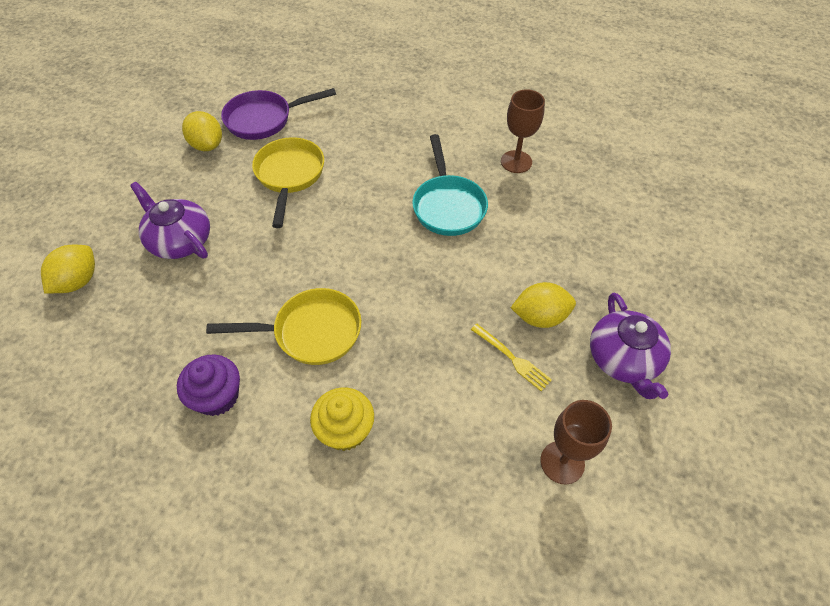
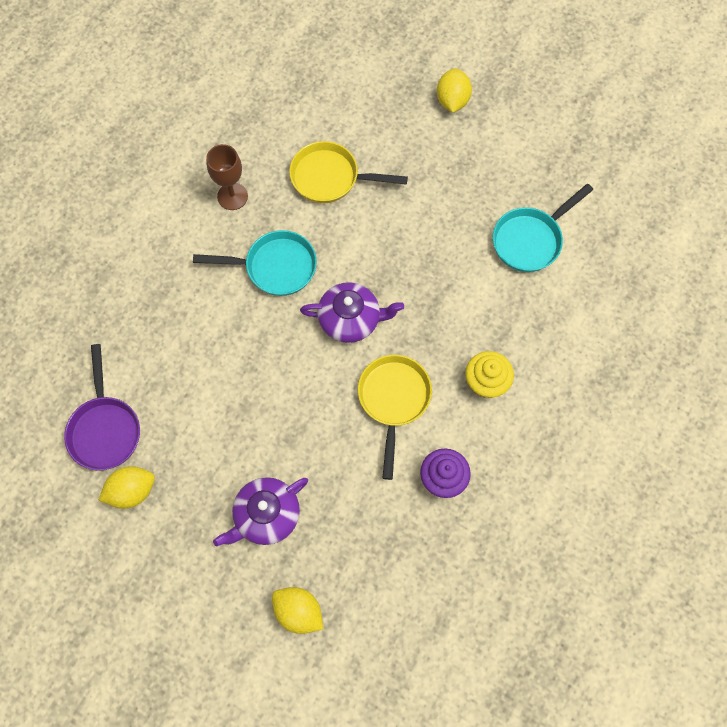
camera: 80 degrees left, 15 degrees up
(289, 176) = (201, 407): yellow pan -> yellow pan (330, 178)
(512, 358) = (443, 251): yellow fork -> none
(540, 317) = (410, 222): yellow lemon -> yellow lemon (452, 100)
(562, 462) = (530, 240): brown goblet -> turquoise pan
(623, 359) = (457, 175): purple teapot -> purple teapot (350, 319)

